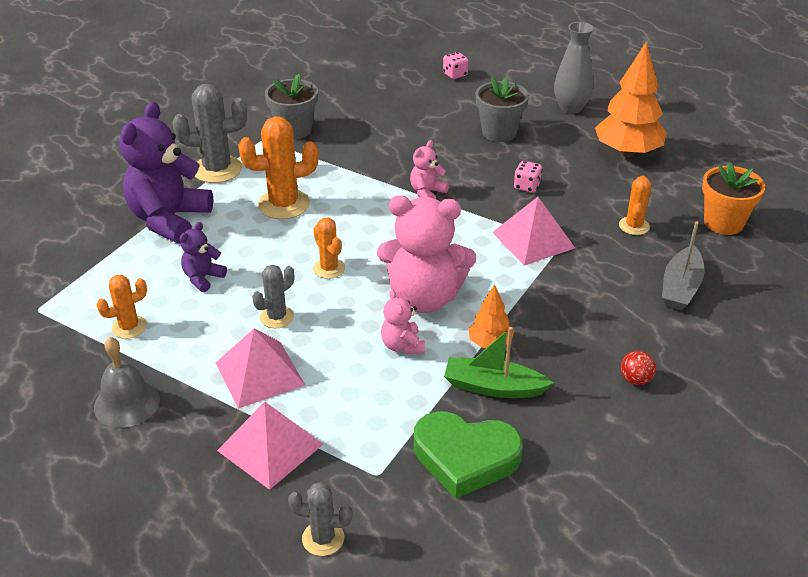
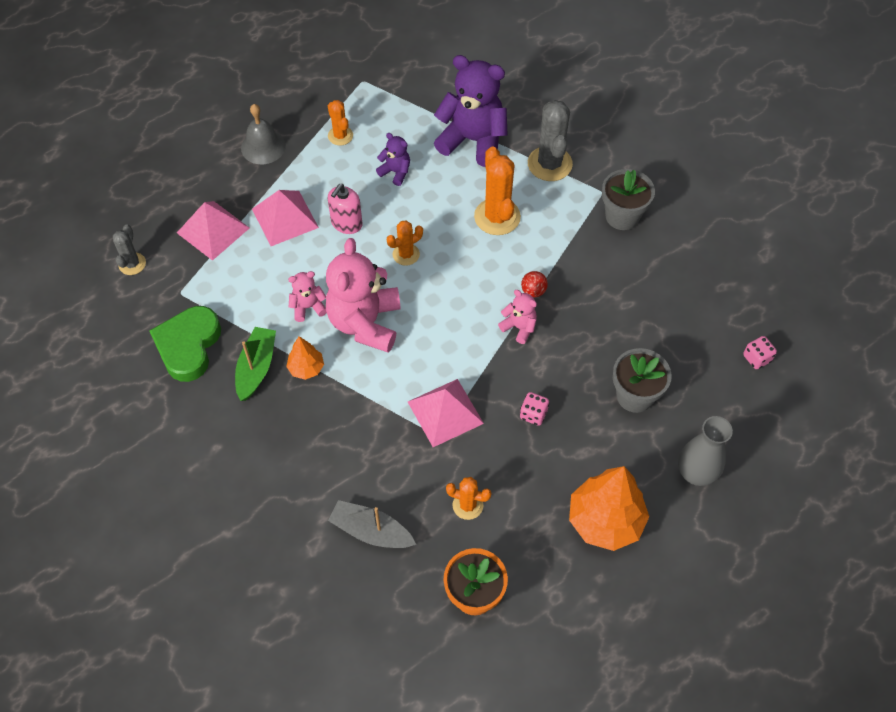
camera: 90 degrees right, 20 degrees up
(277, 317) = (346, 223): grey cactus -> pink soap dispenser
(635, 380) = (255, 472): red ball -> red ball (533, 291)

